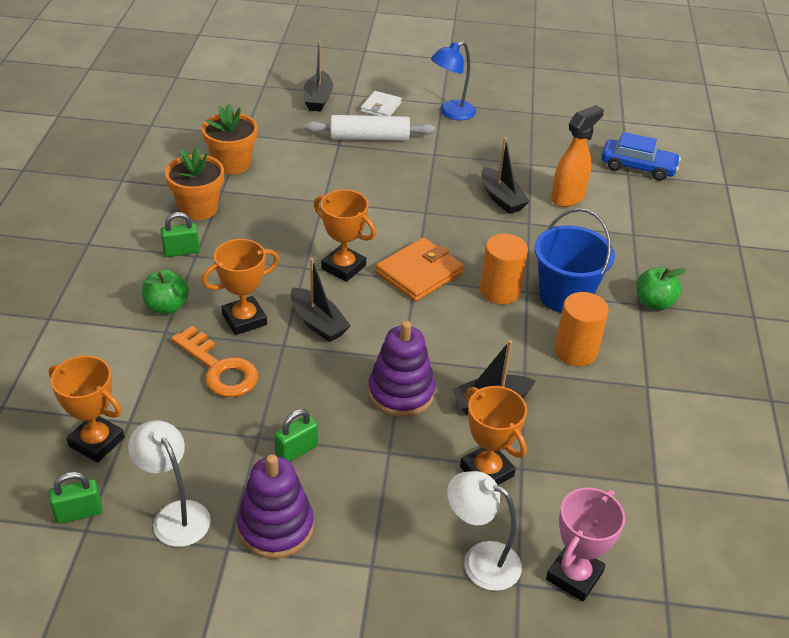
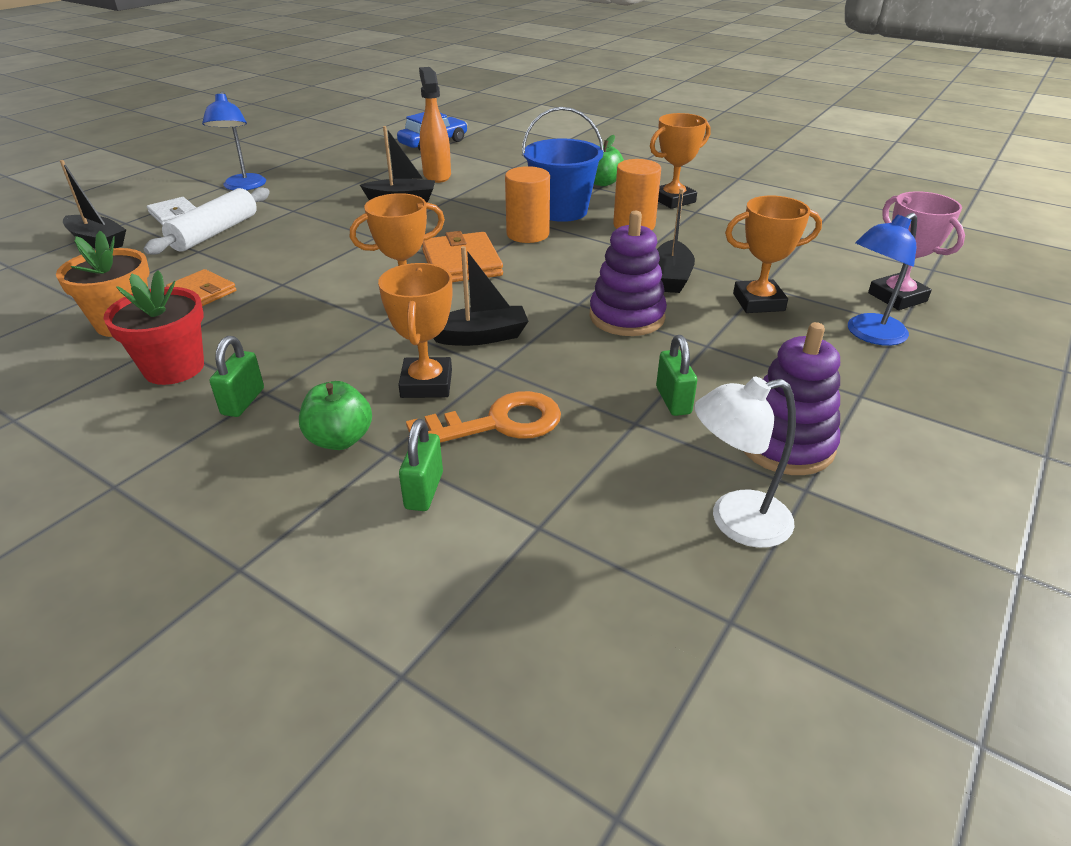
camera: 60 degrees left, 5 degrees down
(79, 513) = (693, 621): green padlock -> green padlock (424, 490)
(96, 442) = (558, 570): orange trophy -> orange trophy (673, 200)
(198, 208) = (174, 368): orange flower pot -> red flower pot
(288, 174) = (202, 292): none -> orange wallet
(480, 560) = (869, 334): white lamp -> blue lamp

